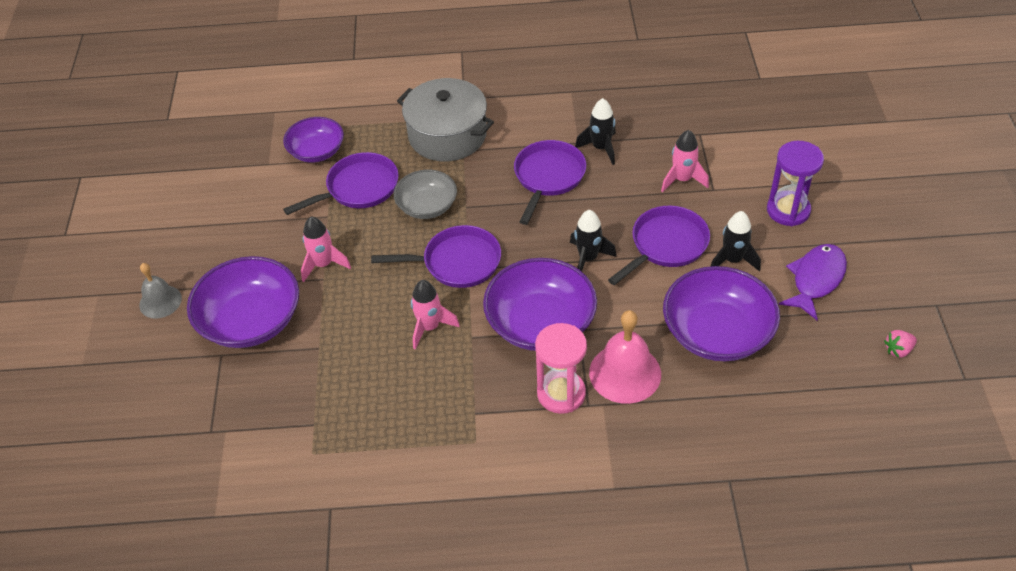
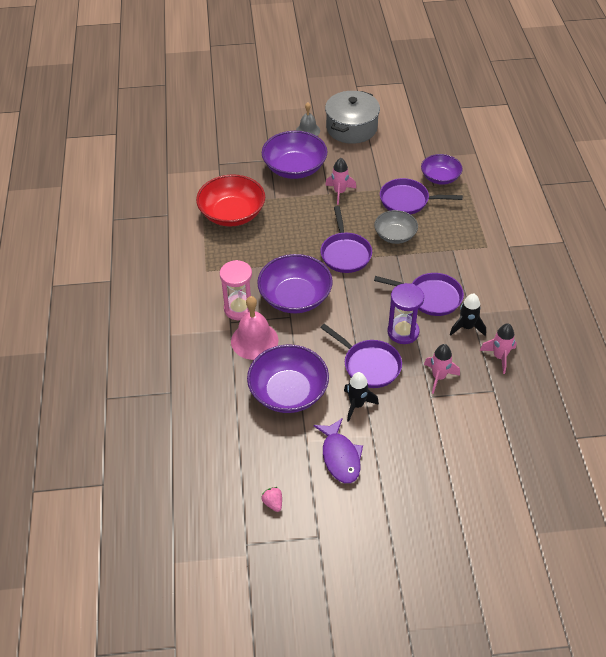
camera: 85 degrees right, 0 degrees up
(345, 407) = (232, 214): none -> red bowl
(358, 188) = (407, 201): purple pan -> purple pan turned 135 degrees clockwise
(429, 327) = (291, 244): pink rocket -> pink rocket (499, 357)
(447, 135) = (466, 240): grey pot -> grey pot (351, 128)
(588, 258) = (353, 321): black rocket -> none
(788, 210) = (412, 445): purple hourglass -> purple hourglass (403, 332)
(816, 280) = (340, 457): purple fish -> purple fish turned 45 degrees clockwise

